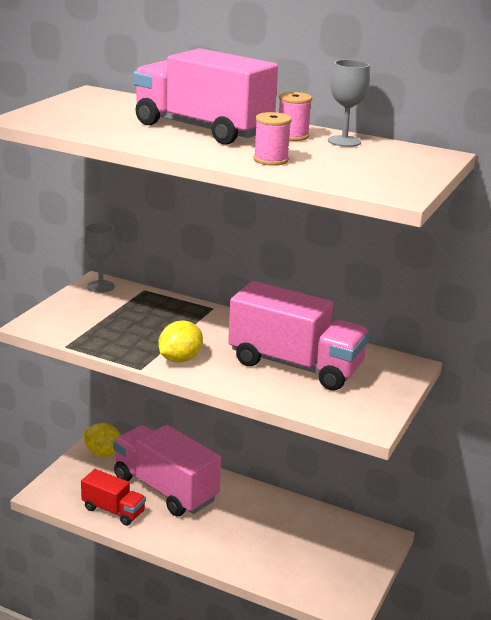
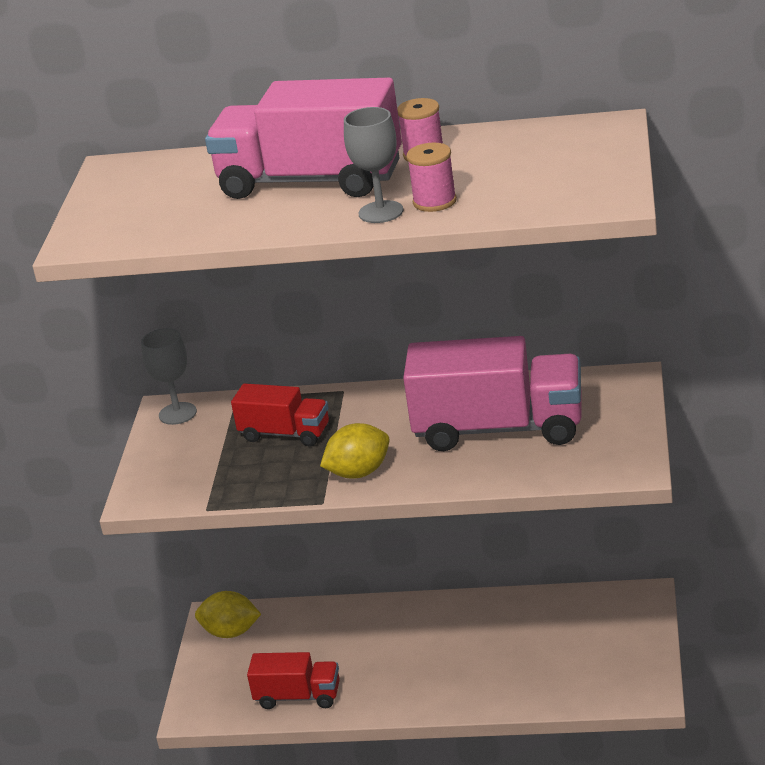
camera: 15 degrees left, 5 degrees up
(154, 320) = (285, 434): none -> red truck
(165, 489) = (343, 645): pink truck -> none
(180, 359) = (359, 473): yellow lemon -> yellow lemon turned 45 degrees clockwise
(344, 141) = (488, 142): grey goblet -> grey goblet (381, 212)

